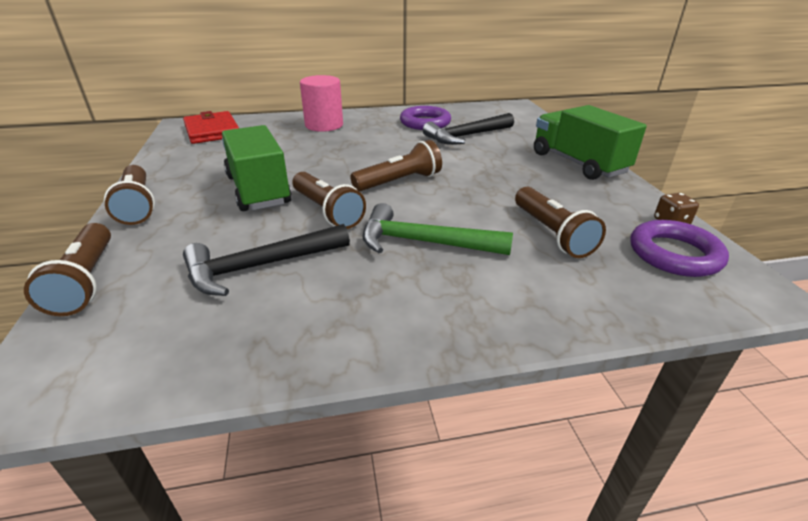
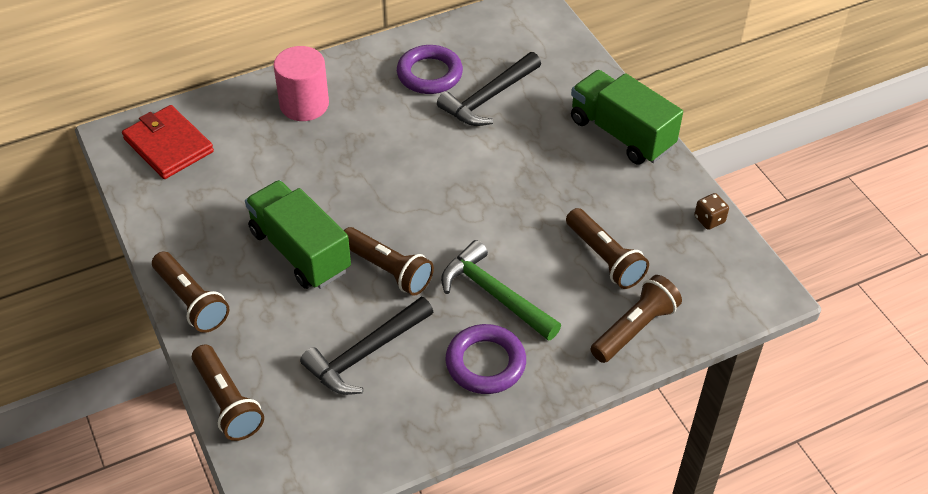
camera: 15 degrees left, 15 degrees up
(399, 182) = (441, 207): brown flashlight -> brown flashlight (634, 329)
(423, 242) = (494, 294): green hammer -> green hammer turned 45 degrees clockwise
(674, 254) = (708, 264): purple ring -> purple ring (485, 363)

